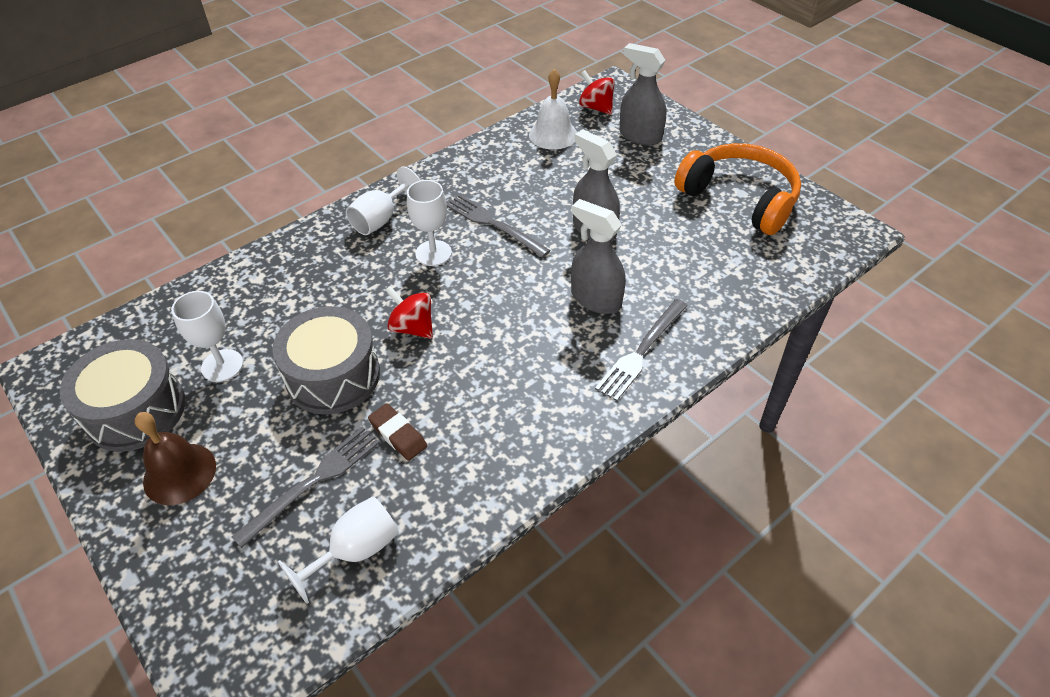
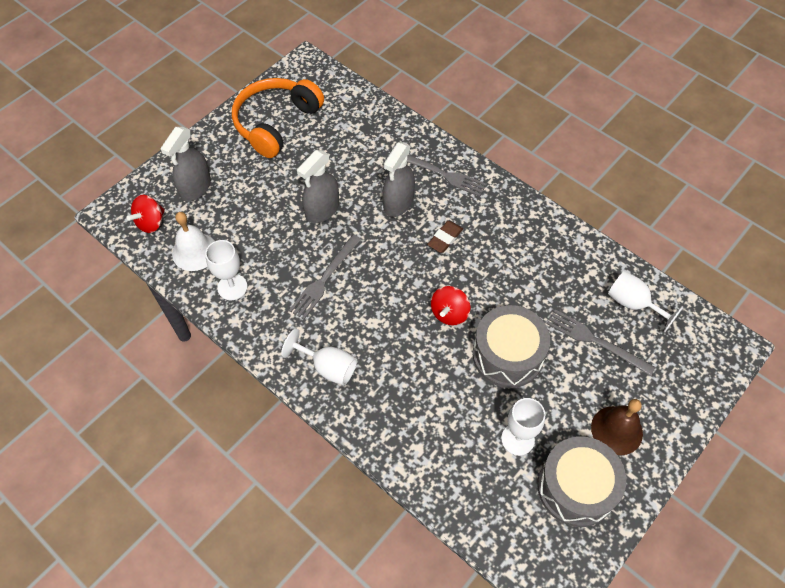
camera: 100 degrees left, 10 degrees up
(398, 434) = (545, 300): brown eraser -> brown eraser (445, 238)
(433, 253) = (366, 316): white goblet -> white goblet (232, 287)

